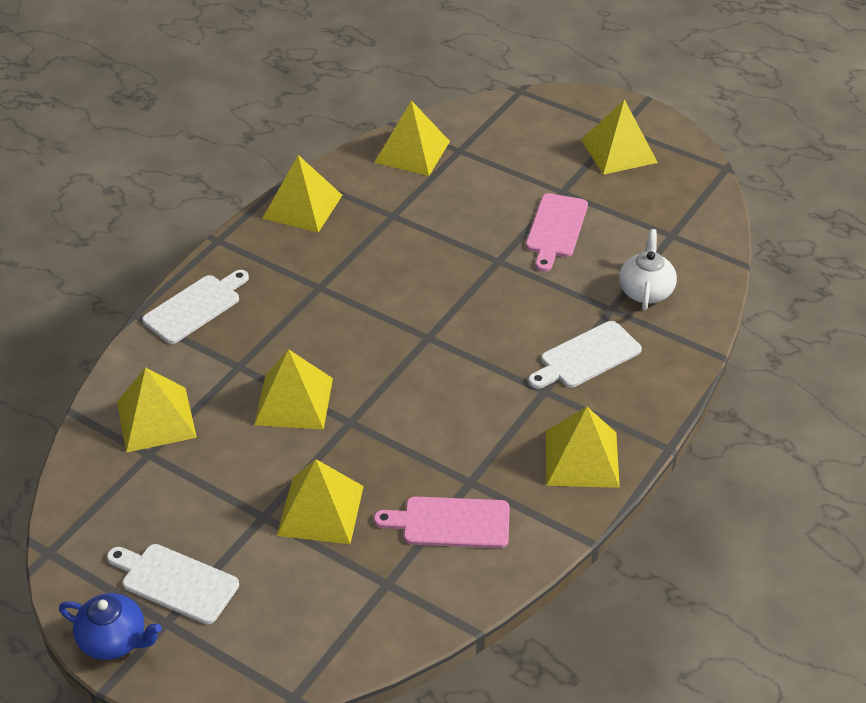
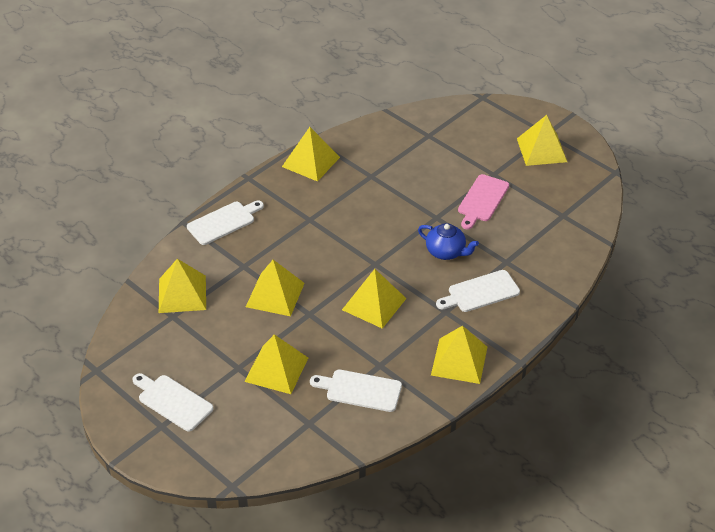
camera: 10 degrees right, 0 degrees up
(114, 640) = (127, 432): blue teapot -> blue teapot (446, 252)
(412, 151) = (395, 132): yellow pyramid -> yellow pyramid (374, 304)
(450, 523) = (360, 390): pink cutting board -> white cutting board
(646, 291) = (534, 252): white teapot -> none

